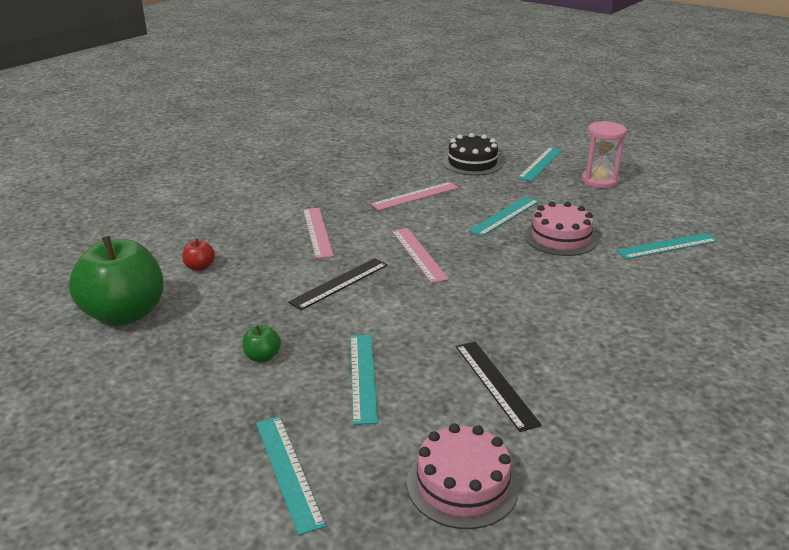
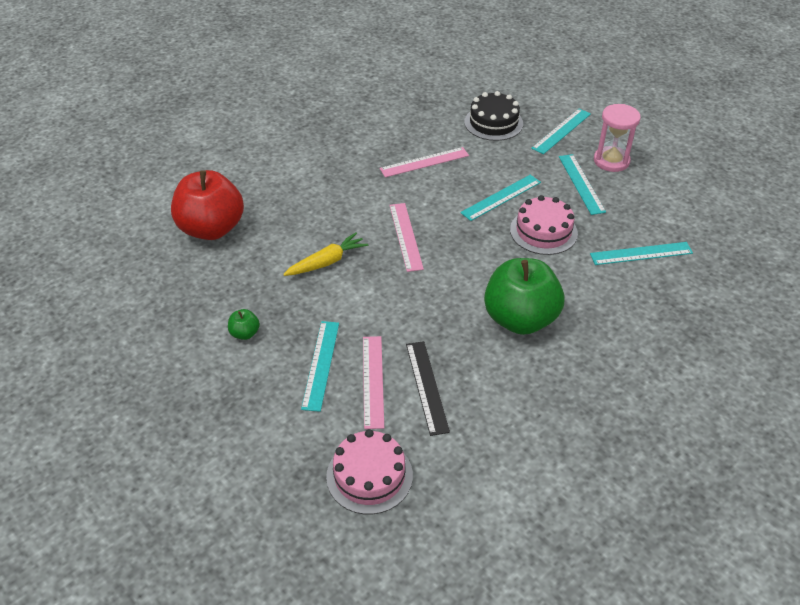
camera: 10 degrees right, 15 degrees up
(125, 314) = (142, 274): green apple -> green apple (520, 319)
(200, 267) = (211, 229): red apple -> red apple, size x2.50
(288, 471) = (242, 444): turquoise ruler -> turquoise ruler (581, 183)
(317, 232) = (322, 198): pink ruler -> pink ruler (373, 381)
(339, 283) = (327, 262): black ruler -> yellow carrot

